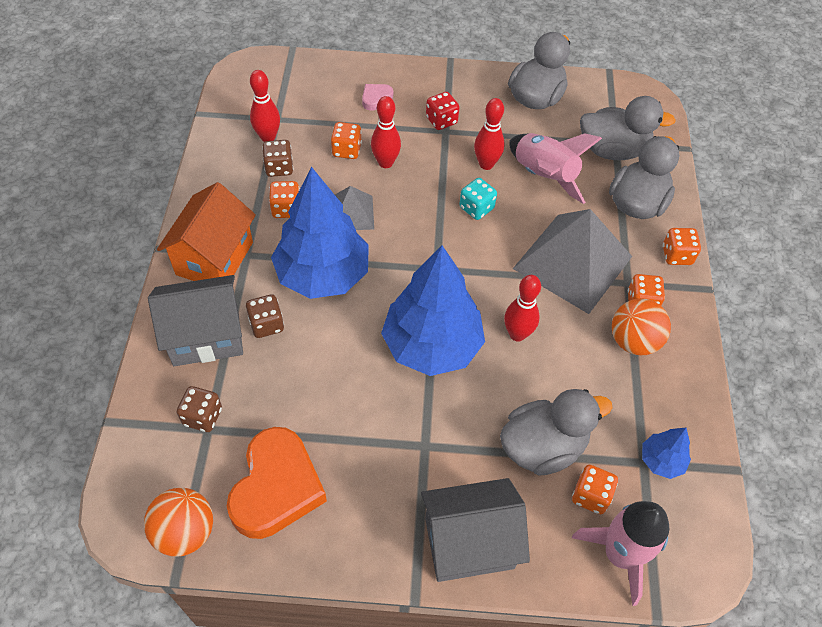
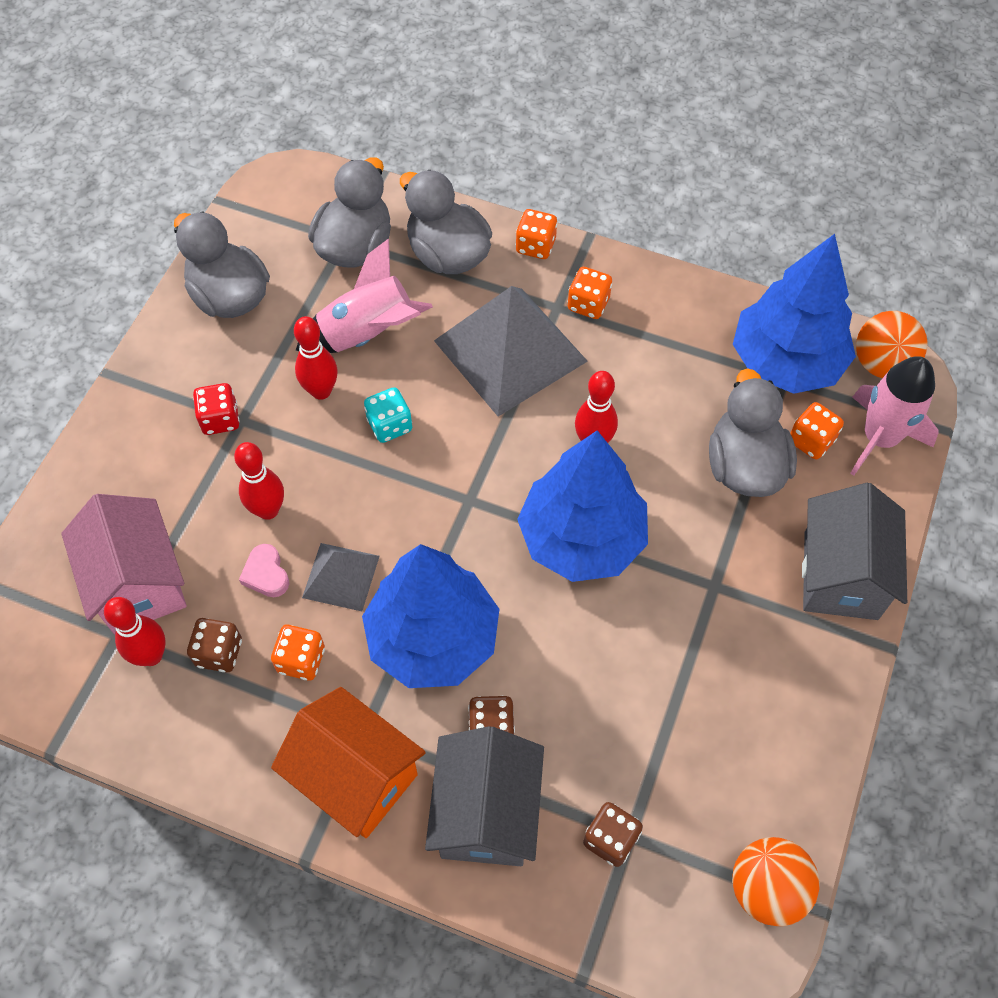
camera: 70 degrees left, 5 degrees up
(276, 488) = (731, 766): orange heart -> none
(313, 117) = (139, 583): none -> pink house
(347, 150) = (223, 553): orange dice -> none
(376, 98) = (139, 489): pink heart -> pink heart (266, 574)
(633, 341) = (636, 331): orange ball -> orange ball (881, 364)
(661, 460) = (786, 362): blue tree -> blue tree, size x2.24

